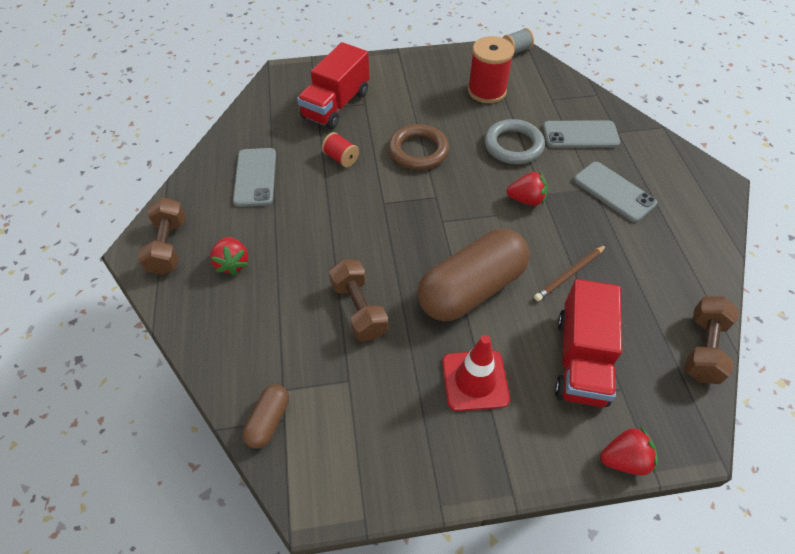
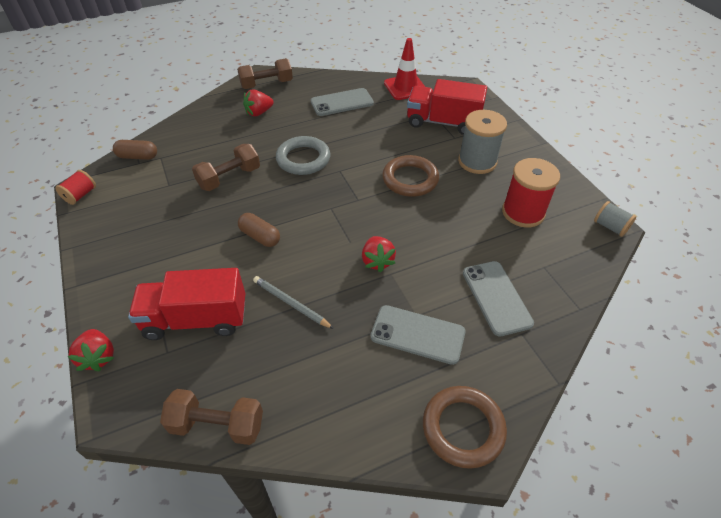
camera: 75 degrees right, 5 degrees down
(341, 158) = (380, 138): red spool -> red spool (80, 195)
(408, 98) = (477, 161): none -> grey spool
(471, 289) = (260, 236): brown capsule -> brown capsule, size x0.45
(475, 380) = (171, 251): red traffic cone -> red traffic cone (405, 87)
(513, 145) = (450, 243): grey ring -> grey ring (303, 159)
(570, 274) = (291, 303): brown pencil -> grey pencil
(614, 191) = (417, 334): grey phone -> grey phone turned 75 degrees clockwise
(700, 187) = (463, 428): none -> brown ring

